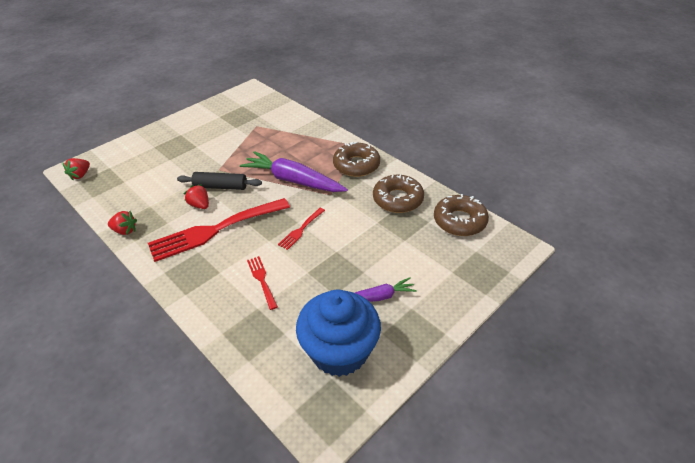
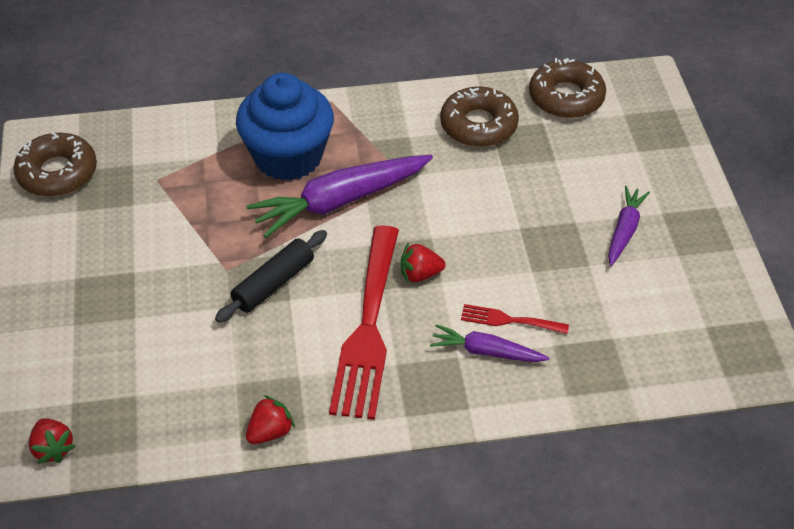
camera: 55 degrees left, 5 degrees up
(200, 205) = (294, 324): red strawberry -> red strawberry (420, 274)
(231, 282) = (486, 352): none -> purple carrot
(301, 230) = (450, 241): red fork -> none
(339, 351) = (675, 302): blue cupcake -> blue cupcake (288, 157)
(356, 165) = (372, 125): brown donut -> brown donut (57, 173)

